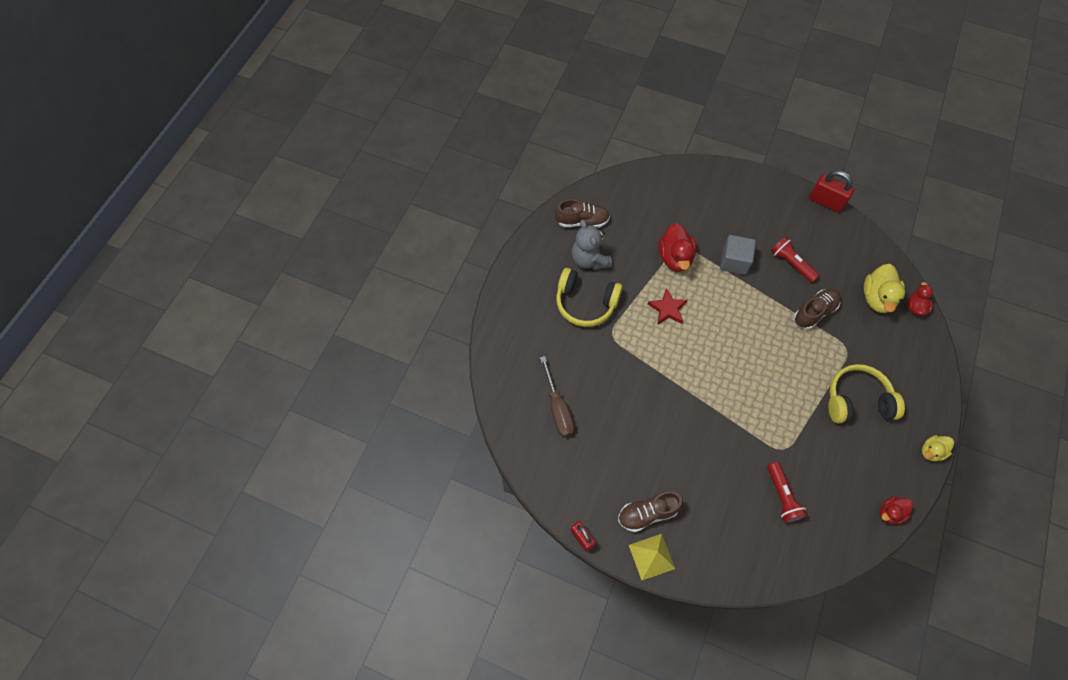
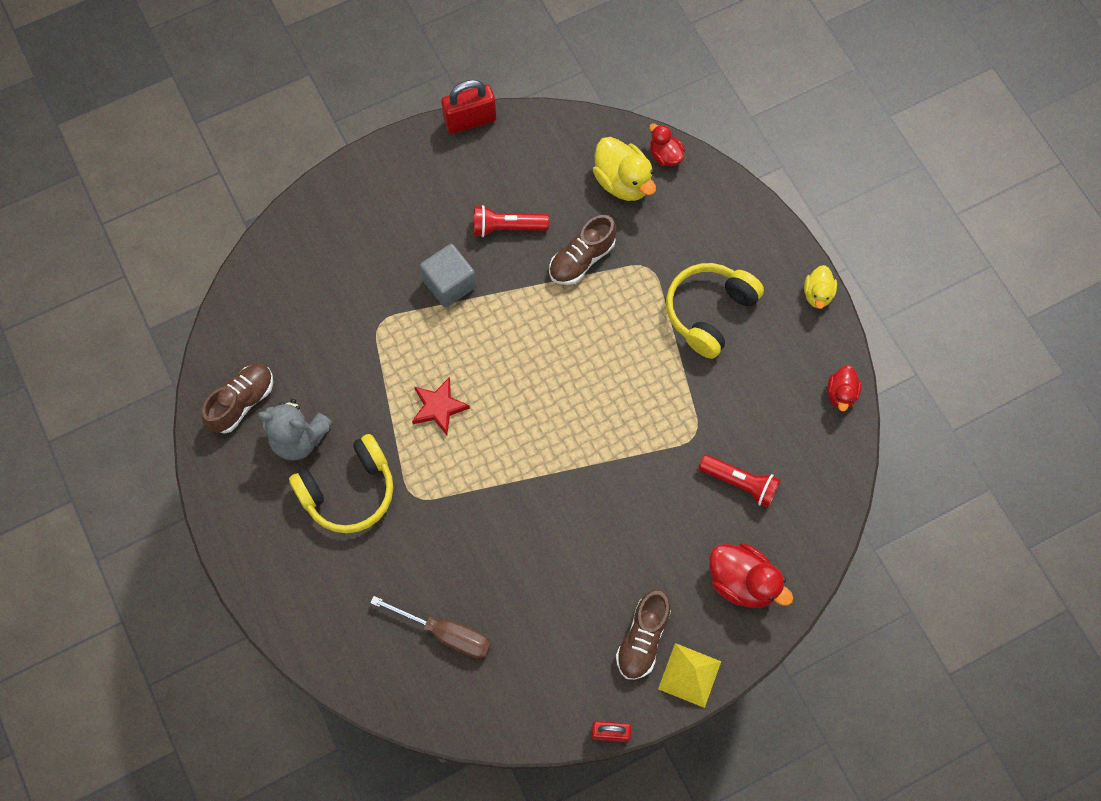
camera: 50 degrees left, 5 degrees up
(675, 258) = (386, 342): red duck -> red duck (742, 582)
(814, 312) = (581, 259): brown shoe -> brown shoe turned 135 degrees counterclockwise

